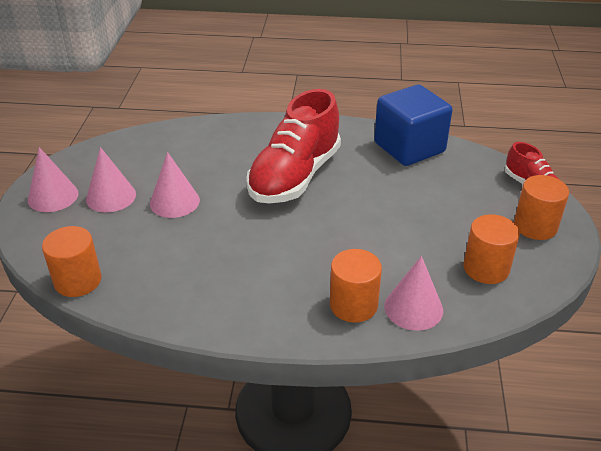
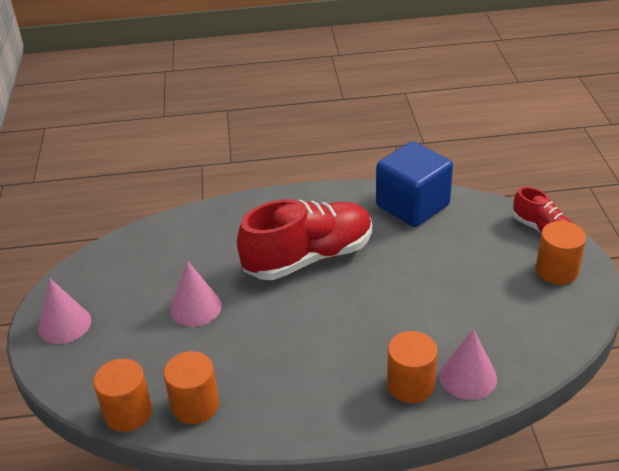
camera: 10 degrees left, 0 degrees up
(111, 196) = (126, 313): pink cone -> none
(295, 176) = (309, 257): red shoe -> red shoe turned 135 degrees counterclockwise
(486, 268) = (523, 323): orange cylinder -> orange cylinder (195, 405)

